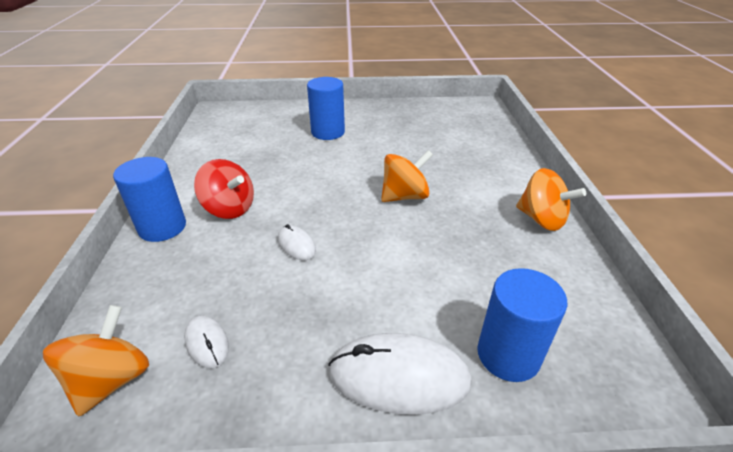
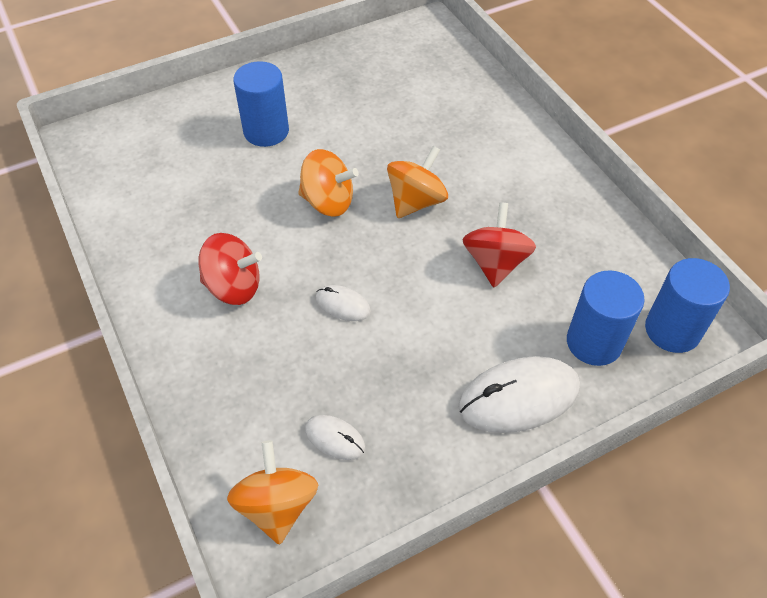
camera: 25 degrees left, 15 degrees up
(162, 227) = (177, 339): blue cylinder -> blue cylinder (672, 330)
(445, 256) = (495, 263): none -> red spinning top
(541, 219) = (564, 185): orange spinning top -> orange spinning top (328, 202)

